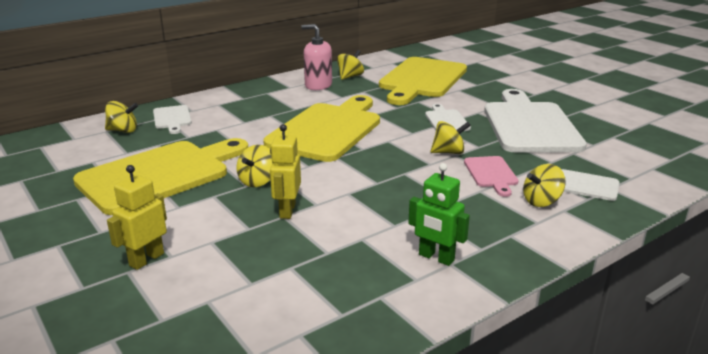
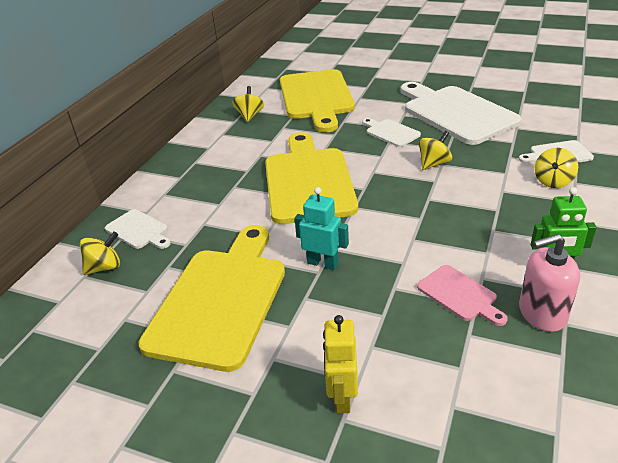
camera: 30 degrees left, 10 degrees up
(257, 181) = (323, 263): yellow spinning top -> turquoise robot
(287, 211) = (390, 281): yellow robot -> none
(318, 85) = (233, 136): pink soap dispenser -> pink soap dispenser (542, 313)
(491, 174) = (489, 171): pink cutting board -> pink cutting board (460, 295)

